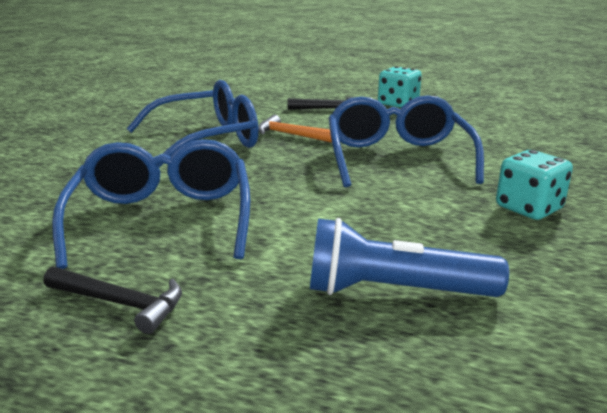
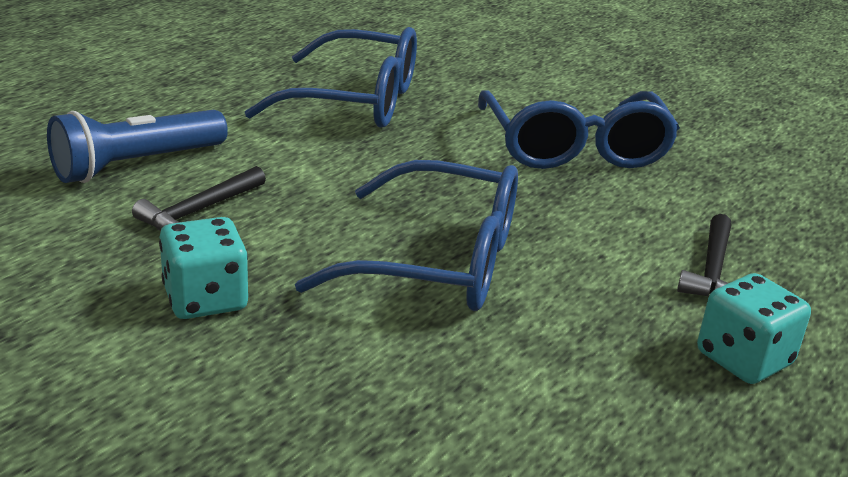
camera: 105 degrees right, 5 degrees up
(120, 303) = (229, 75): black hammer -> black hammer (199, 211)
(292, 135) = (575, 207): orange hammer -> none
(394, 291) = (136, 165): blue flashlight -> blue flashlight turned 150 degrees counterclockwise

